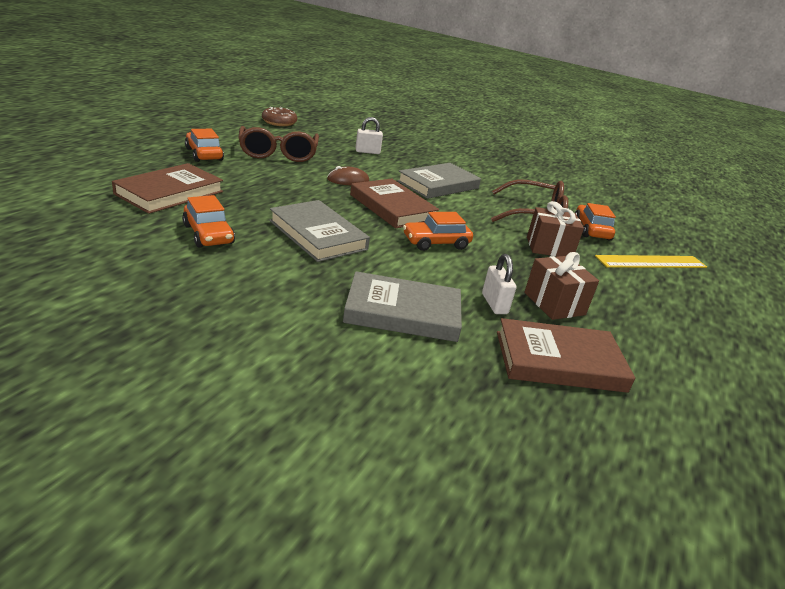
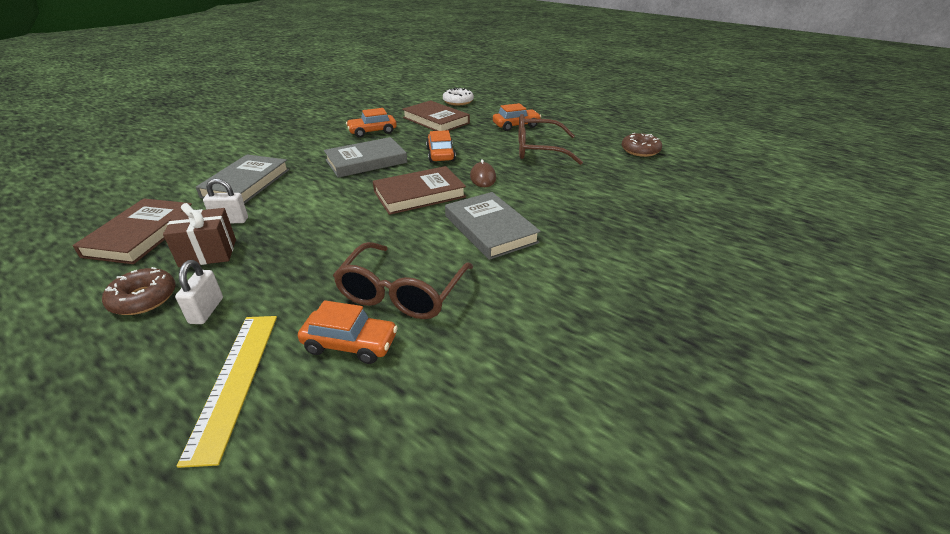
camera: 105 degrees right, 5 degrees up
(84, 175) = (458, 101): none -> white donut
(367, 152) = (580, 193): white padlock -> white padlock (206, 310)
(436, 243) = (341, 208): orange car -> orange car (440, 154)
(549, 248) = (311, 281): brown gift -> none
(633, 321) = (143, 298): none -> brown donut

